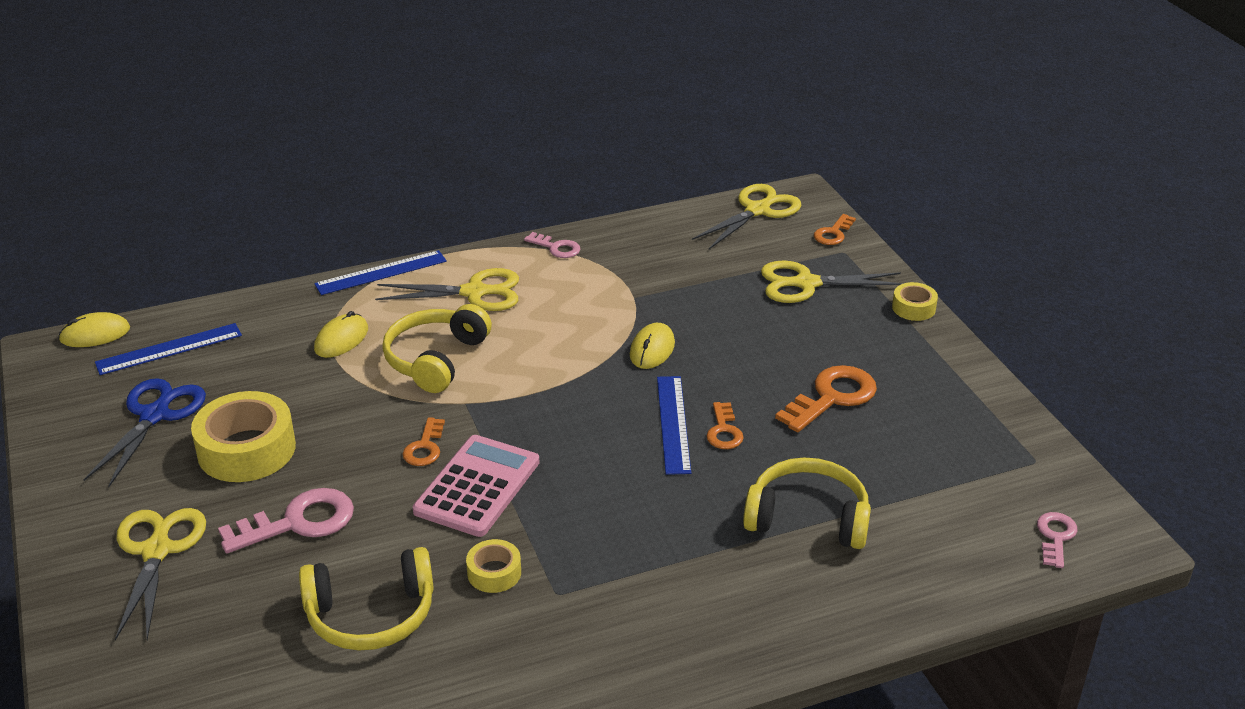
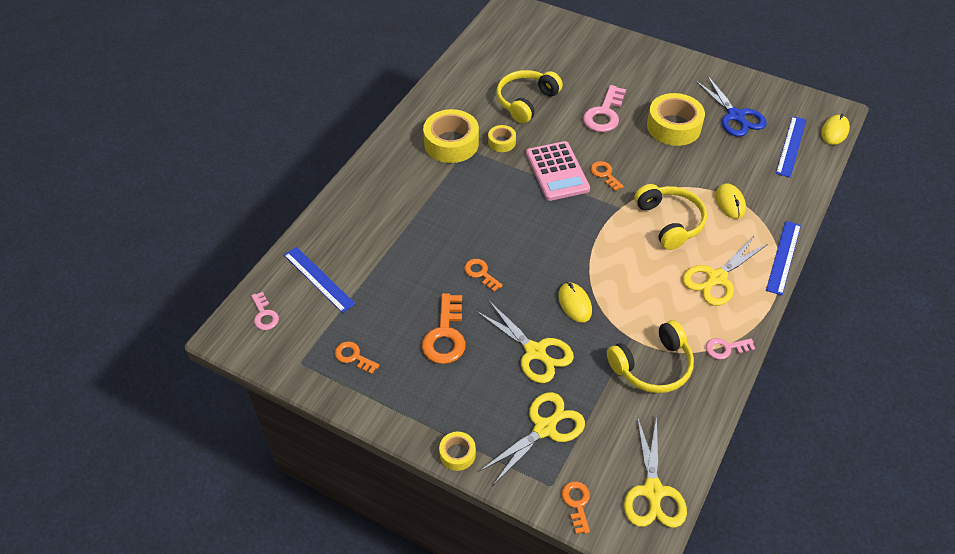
camera: 140 degrees right, 15 degrees up
(157, 550) = (636, 74): yellow scissors -> yellow scissors (535, 352)
(568, 619) = (451, 143): none -> yellow tape
(673, 424) = (510, 261): blue ruler -> blue ruler (318, 279)
(808, 518) = (394, 249): yellow headphones -> yellow headphones (652, 366)
(963, 433) = (353, 357): none -> orange key

